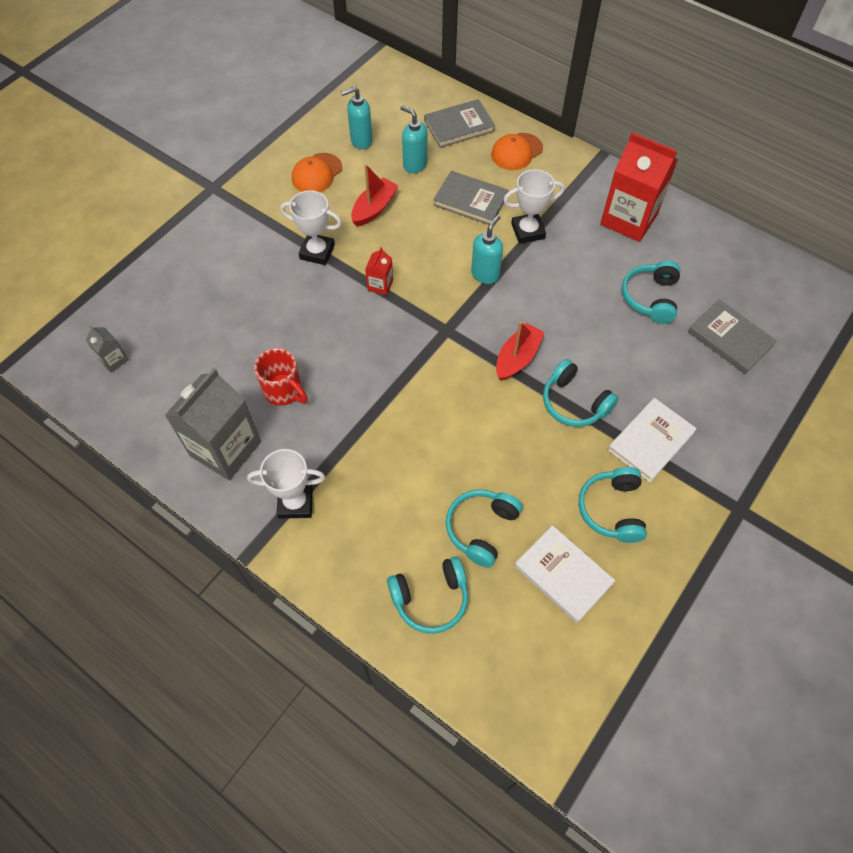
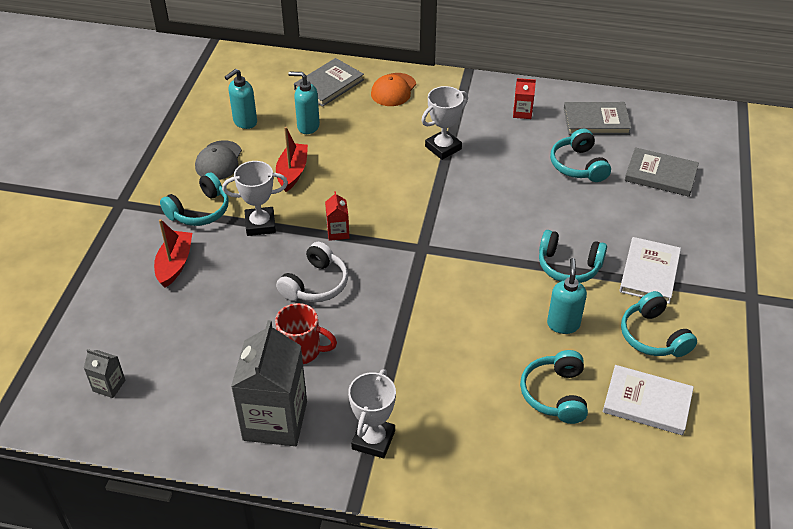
camera: 25 degrees left, 15 degrees down
(295, 503) = (373, 440): white trophy -> white trophy turned 45 degrees counterclockwise
(317, 173) = (219, 161): orange cap -> grey cap
(331, 330) = (315, 284): none -> white headphones
(430, 598) = (548, 468): turquoise headphones -> turquoise headphones (199, 211)
(470, 200) = (377, 139): grey book -> grey book (596, 121)
(485, 274) = (428, 193): turquoise soap dispenser -> turquoise soap dispenser (563, 324)
(517, 358) = (498, 248): red boat -> red boat (175, 264)
(629, 219) = (522, 113): red carton -> red carton, size x0.44

